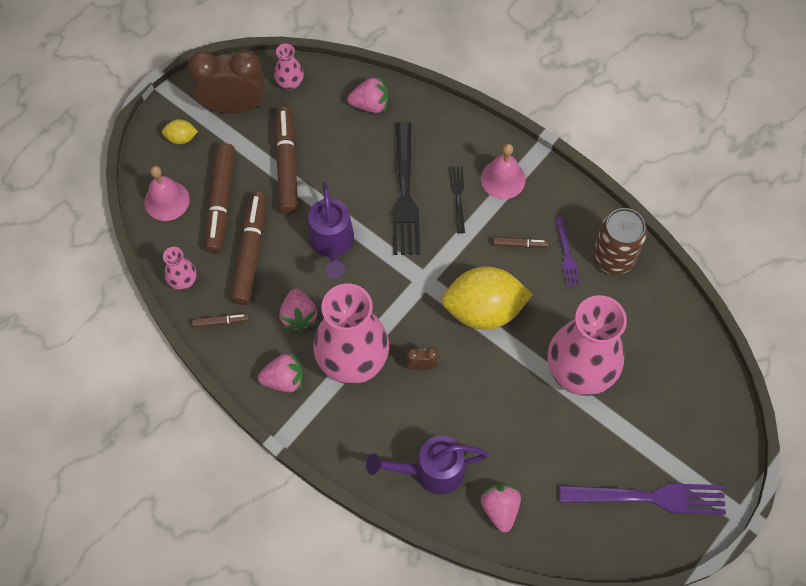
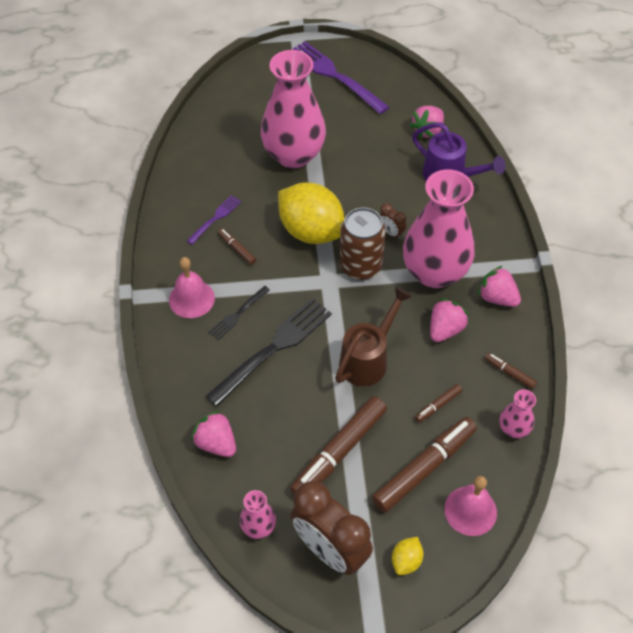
camera: 135 degrees left, 10 degrees down
(181, 138) = (406, 561): yellow lemon -> yellow lemon turned 75 degrees clockwise
(251, 252) = (438, 405): brown marker -> brown marker, size x0.46
(332, 243) = (368, 359): purple watering can -> brown watering can
(613, 257) = (189, 193): brown can -> brown can (360, 266)

